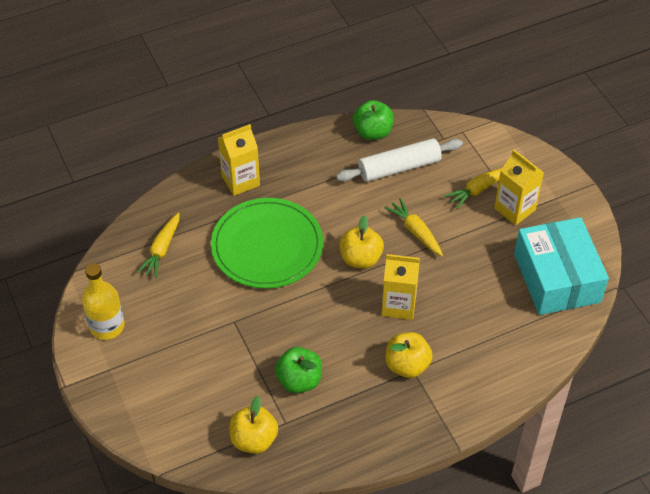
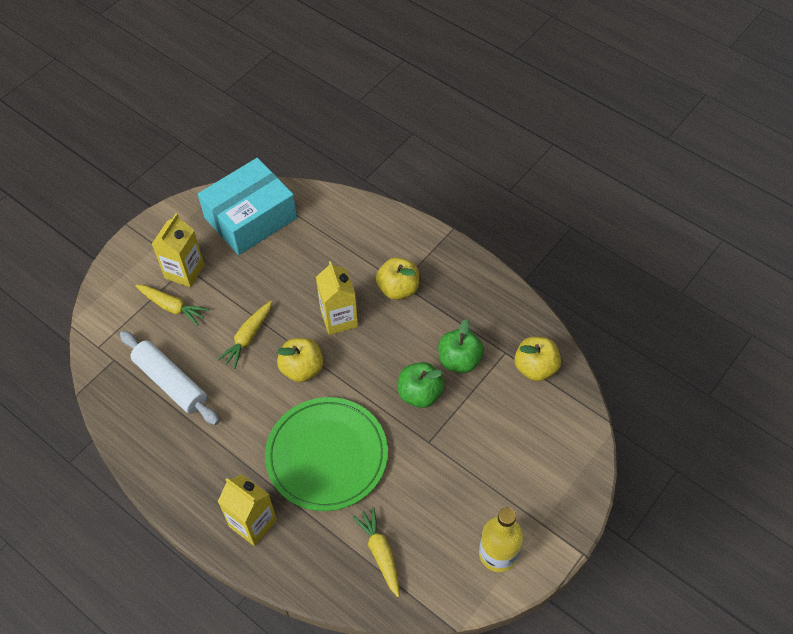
camera: 115 degrees left, 5 degrees up
(162, 249) = (380, 553): yellow carrot -> yellow carrot turned 105 degrees counterclockwise
(372, 132) = (130, 426): green apple -> green apple (420, 394)

